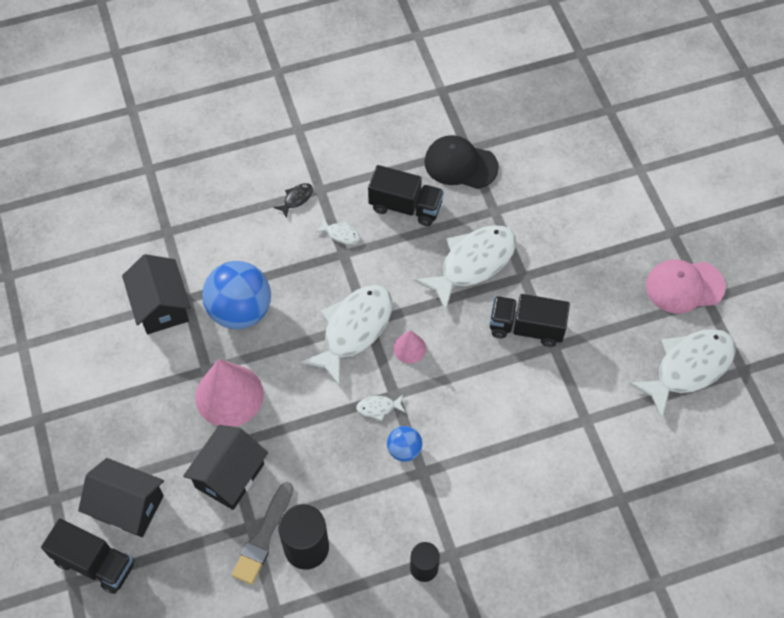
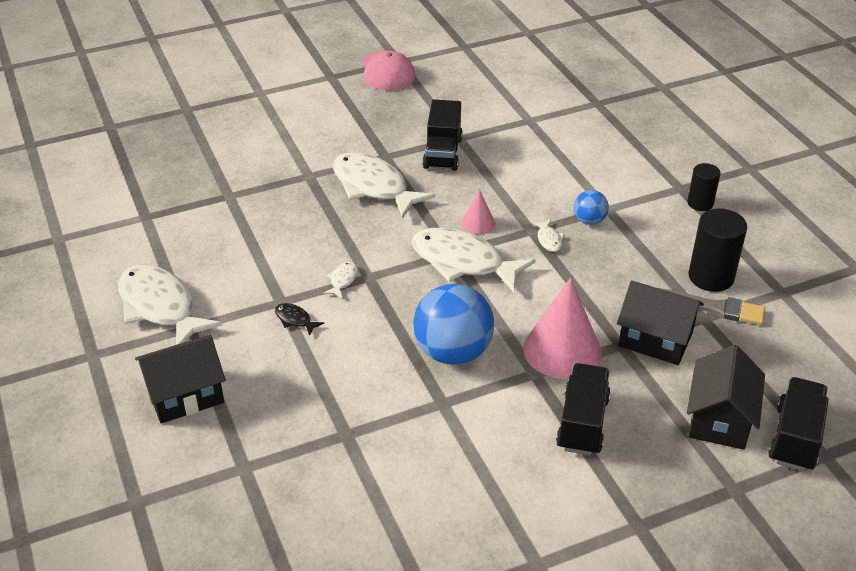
camera: 95 degrees left, 20 degrees down
(161, 306) = (456, 425): black house -> black house (185, 395)
(405, 206) = (304, 235): black truck -> black truck (582, 423)
(460, 164) = (250, 199): black cap -> none
(688, 368) = (468, 70): white fish -> white fish (160, 307)

